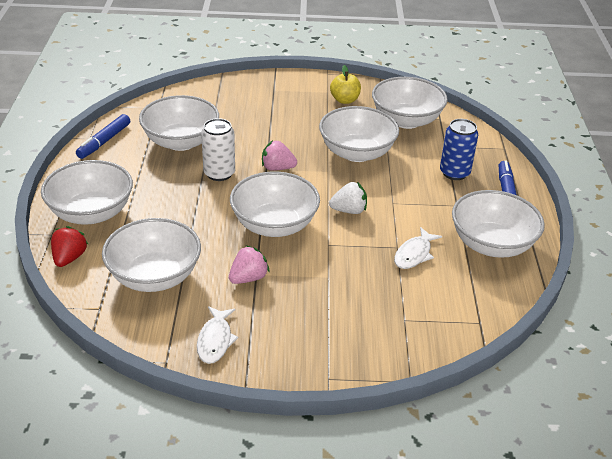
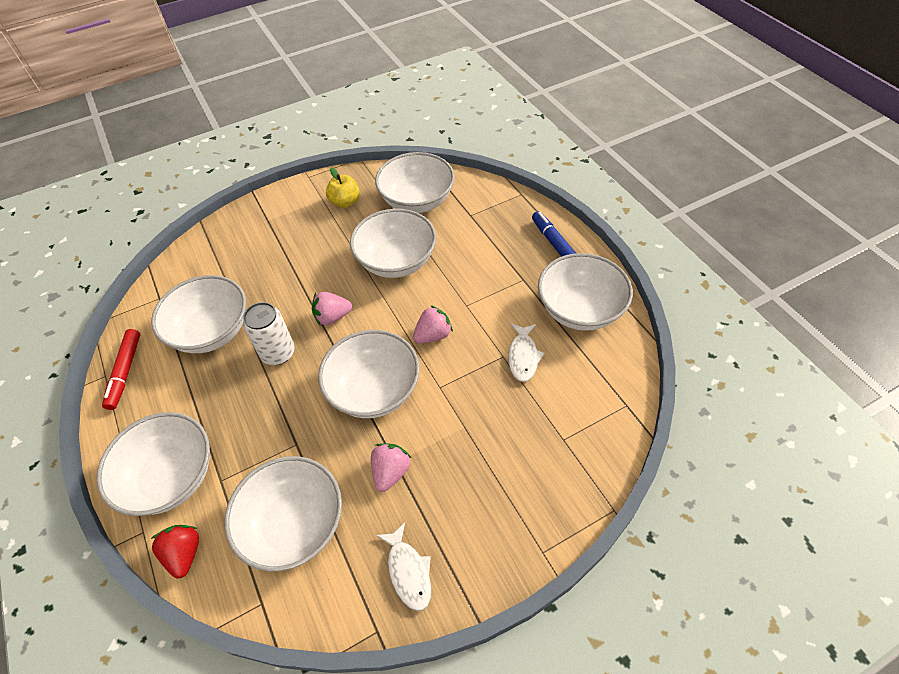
camera: 25 degrees left, 15 degrees up
(104, 141) = (125, 372): blue marker -> red marker
(349, 210) = (433, 335): white strawberry -> pink strawberry
(454, 173) = (497, 242): blue can -> none

